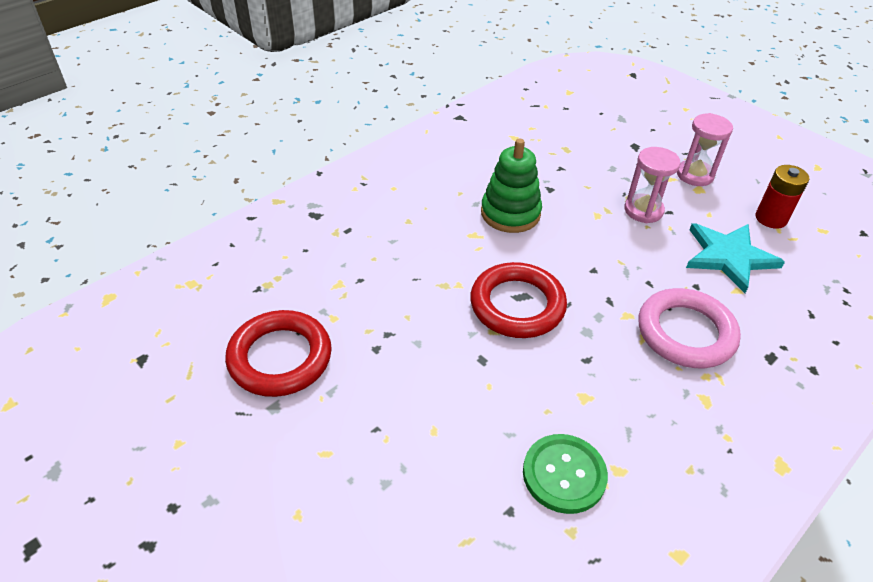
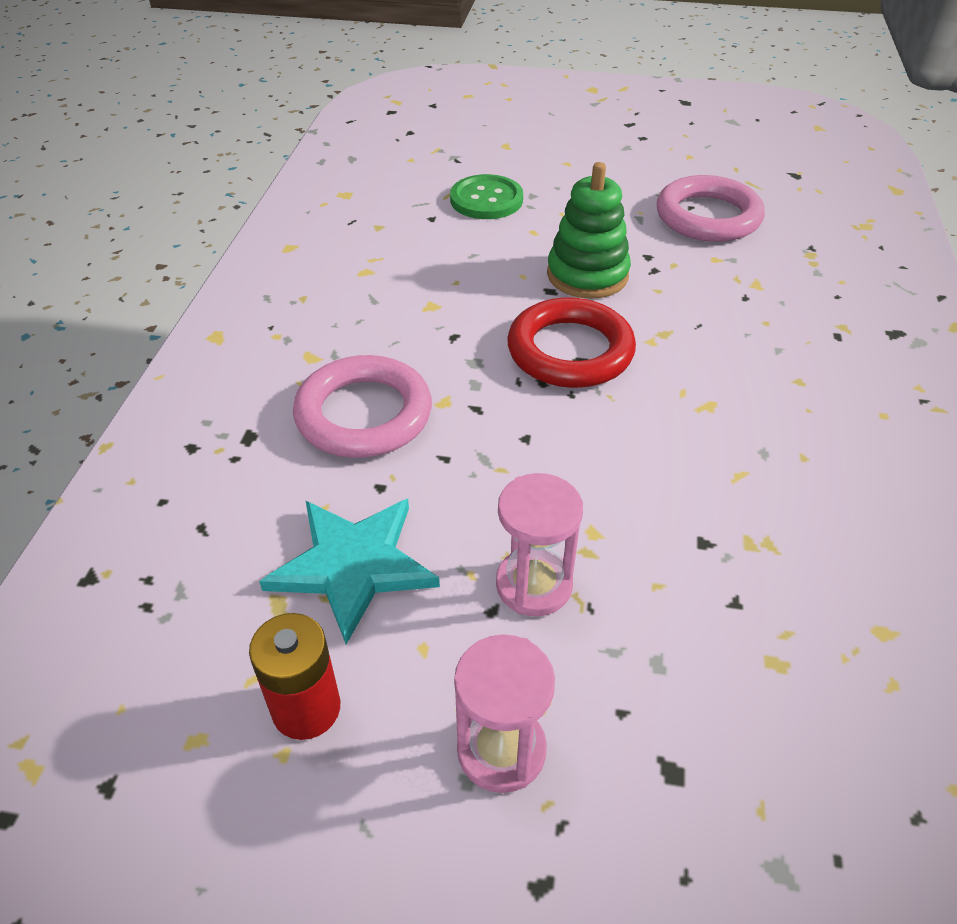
camera: 145 degrees right, 0 degrees up
(280, 358) = (708, 217): red ring -> pink ring
(510, 213) = (705, 461): green stacking toy -> green stacking toy (587, 275)
(564, 474) = (408, 250): green button -> green button (486, 200)

